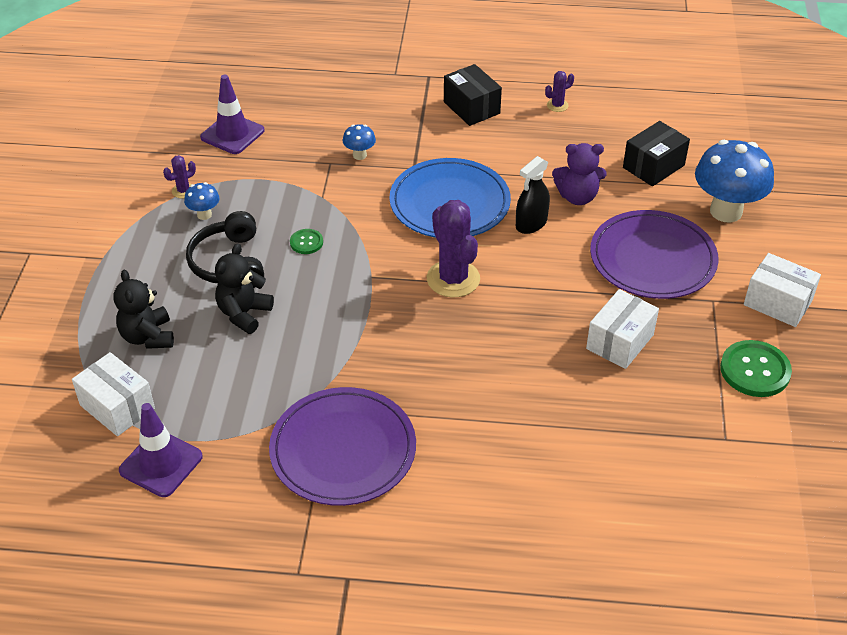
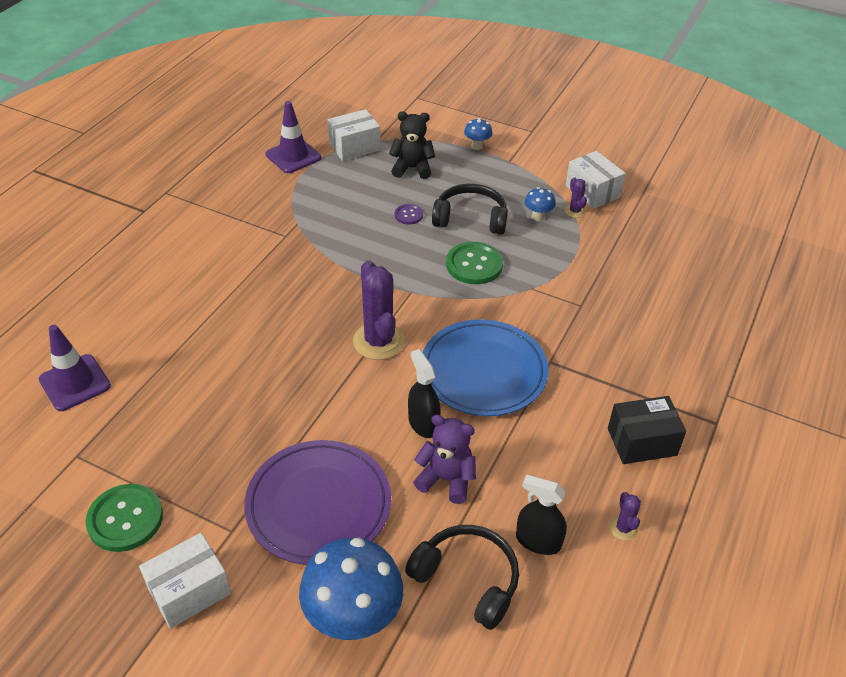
camera: 110 degrees right, 0 degrees up
(232, 134) = (648, 253): purple traffic cone -> purple traffic cone (75, 383)
(244, 314) = (408, 215): black teddy bear -> purple button
(306, 242) = (474, 265): green button -> green button, size x1.87
(343, 450) = (243, 233): purple plate -> none
(359, 155) = (585, 328): blue mushroom -> blue mushroom (477, 146)
(453, 279) = (378, 341): purple cactus -> purple cactus turned 75 degrees clockwise
(577, 197) = (446, 479): purple teddy bear -> purple teddy bear turned 90 degrees clockwise
(597, 141) = (538, 541): none -> black spray bottle
(620, 342) = (231, 428): white box -> white box (592, 191)
(653, 166) = (467, 579): black box -> black headphones

